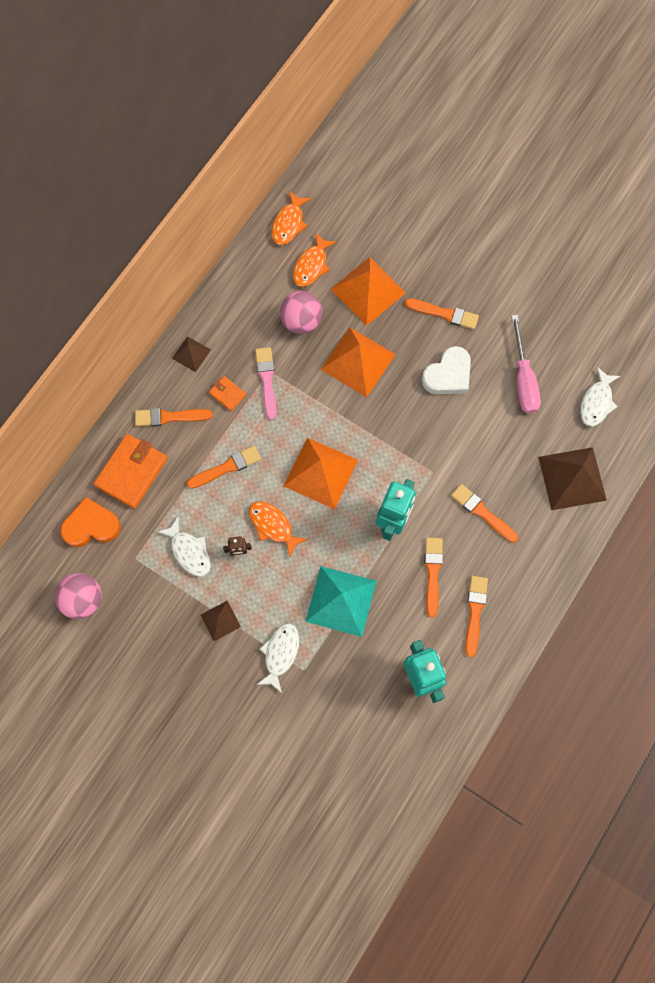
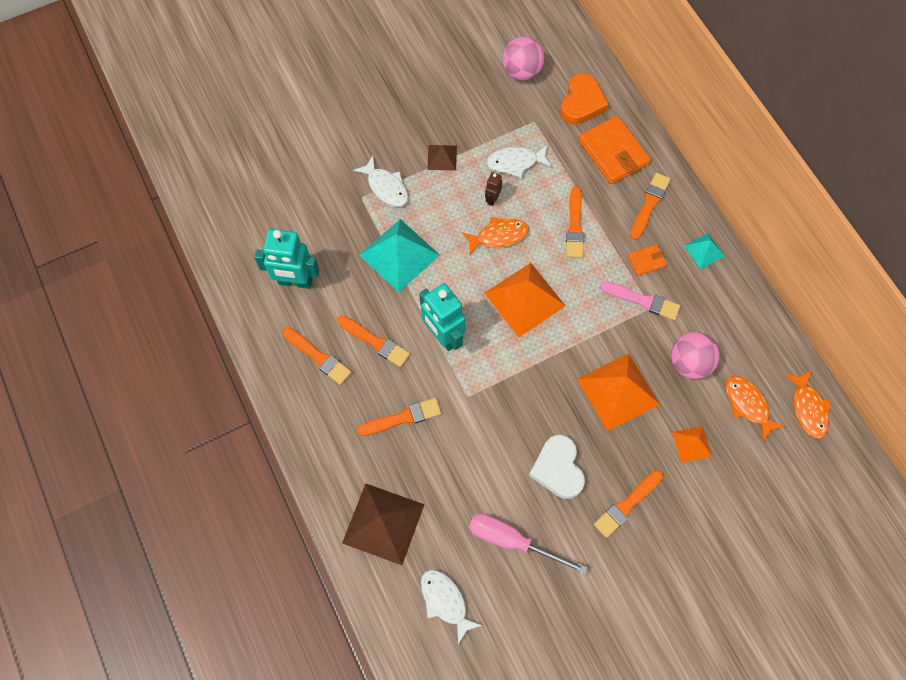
camera: 120 degrees right, 5 degrees down
(191, 354) = (704, 250): brown pyramid -> turquoise pyramid
(289, 223) = (808, 408): orange fish -> orange fish turned 150 degrees counterclockwise
(368, 290) = (692, 444): orange pyramid -> orange pyramid, size x0.52

